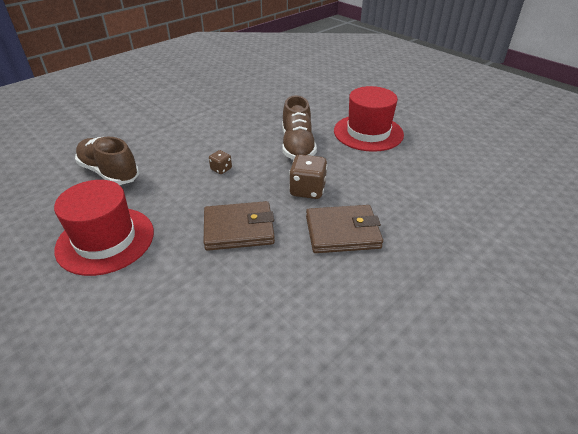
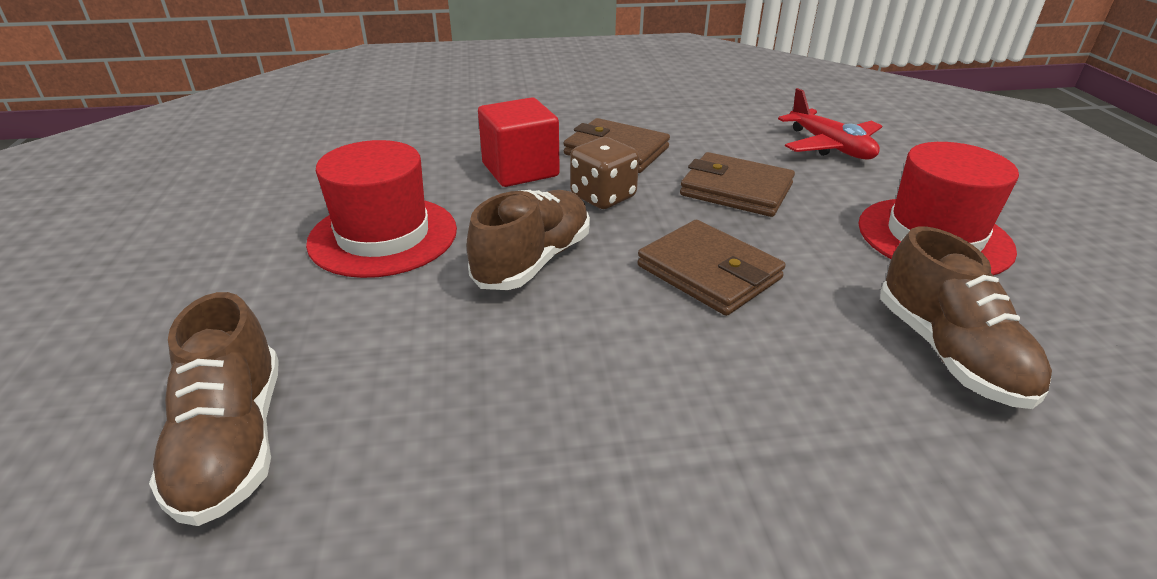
camera: 145 degrees left, 5 degrees down
(189, 323) = (830, 146): none -> red plane
(221, 169) = (709, 272): brown dice -> brown wallet
(307, 83) = (233, 442): none -> brown shoe
(373, 189) = (520, 170): none -> red cube

